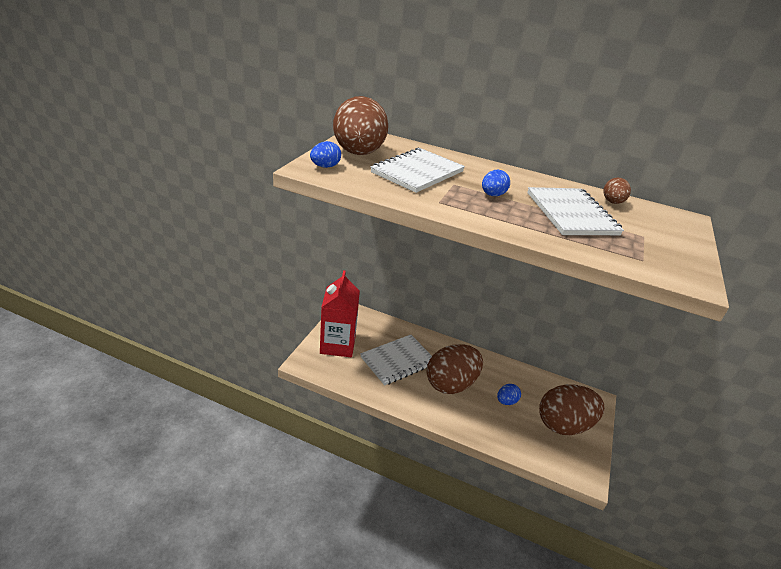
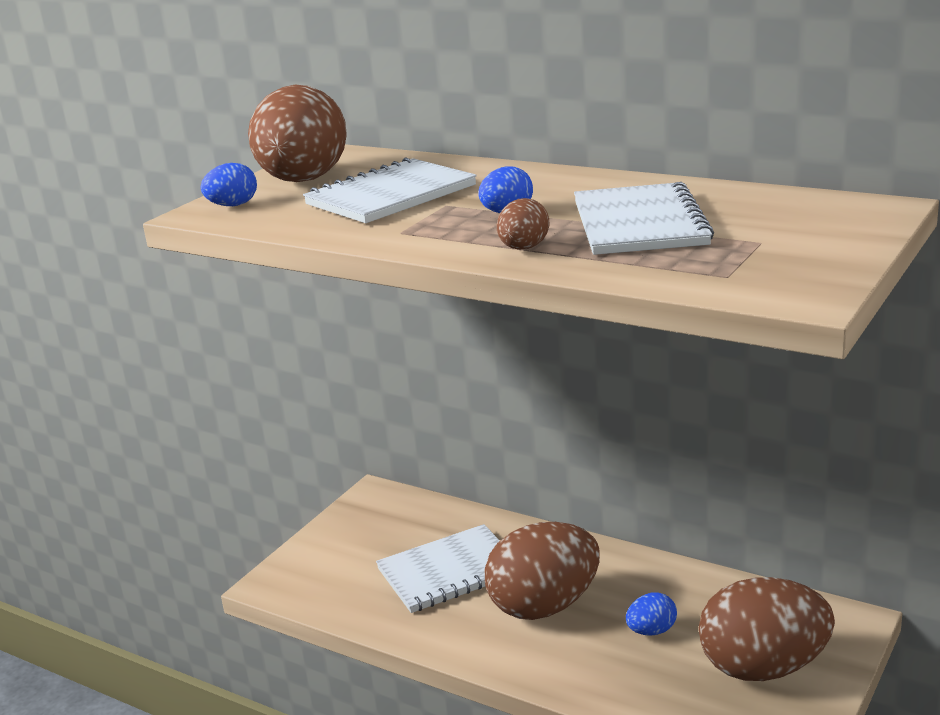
camera: 15 degrees right, 10 degrees down
(337, 345) = (340, 551): red carton -> none
(612, 202) = (739, 199): brown egg -> brown egg (523, 248)

